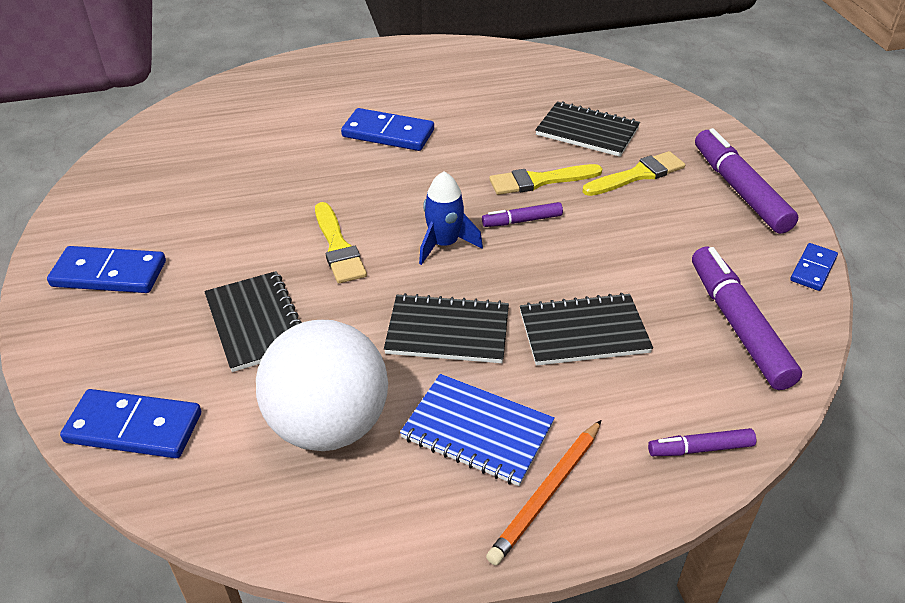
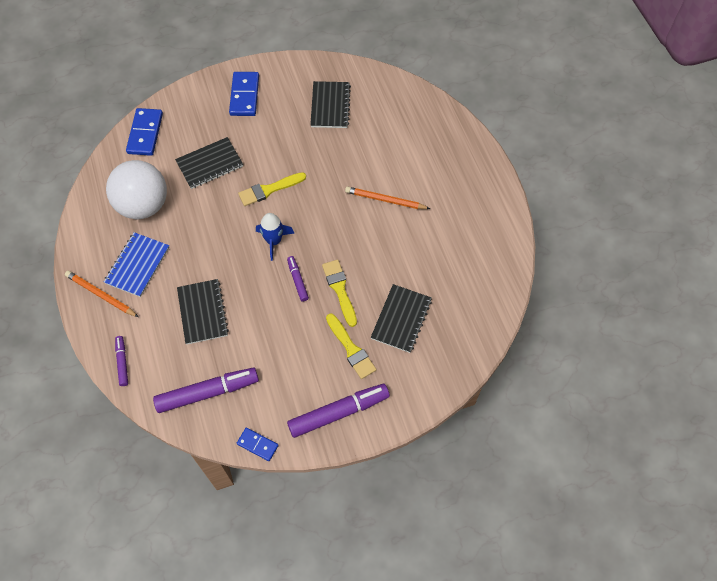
camera: 85 degrees right, 20 degrees up
(388, 133) = (385, 200): blue domino -> orange pencil
(447, 331) = (203, 248): black notebook -> black notebook (330, 106)

